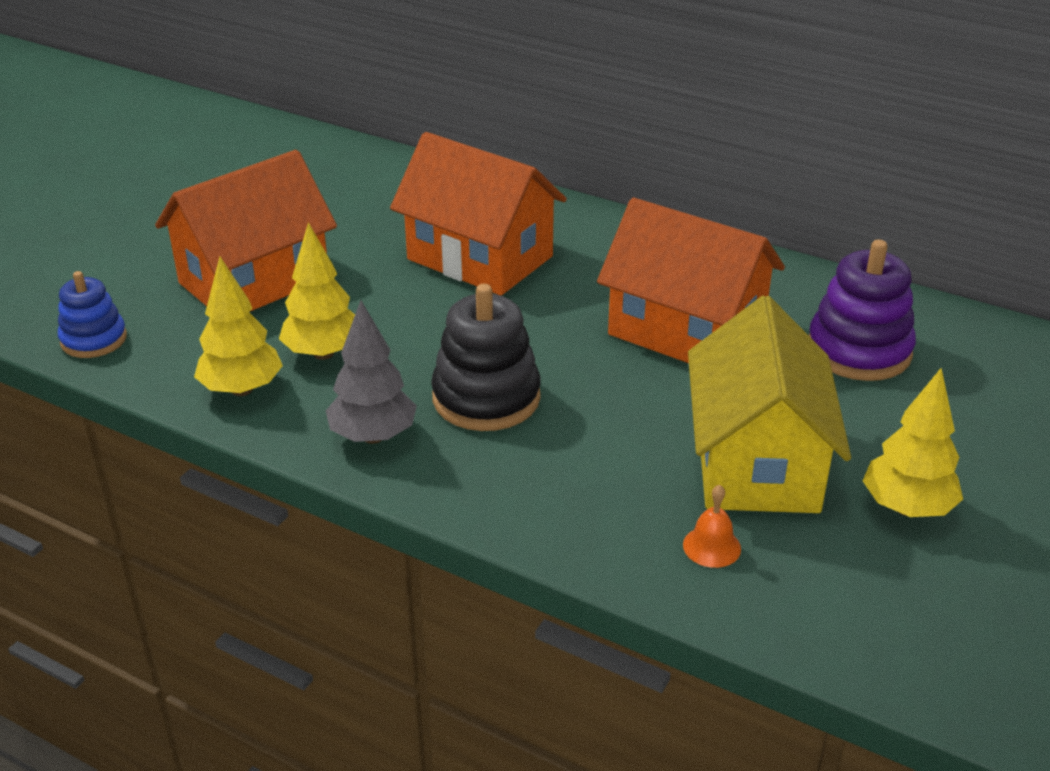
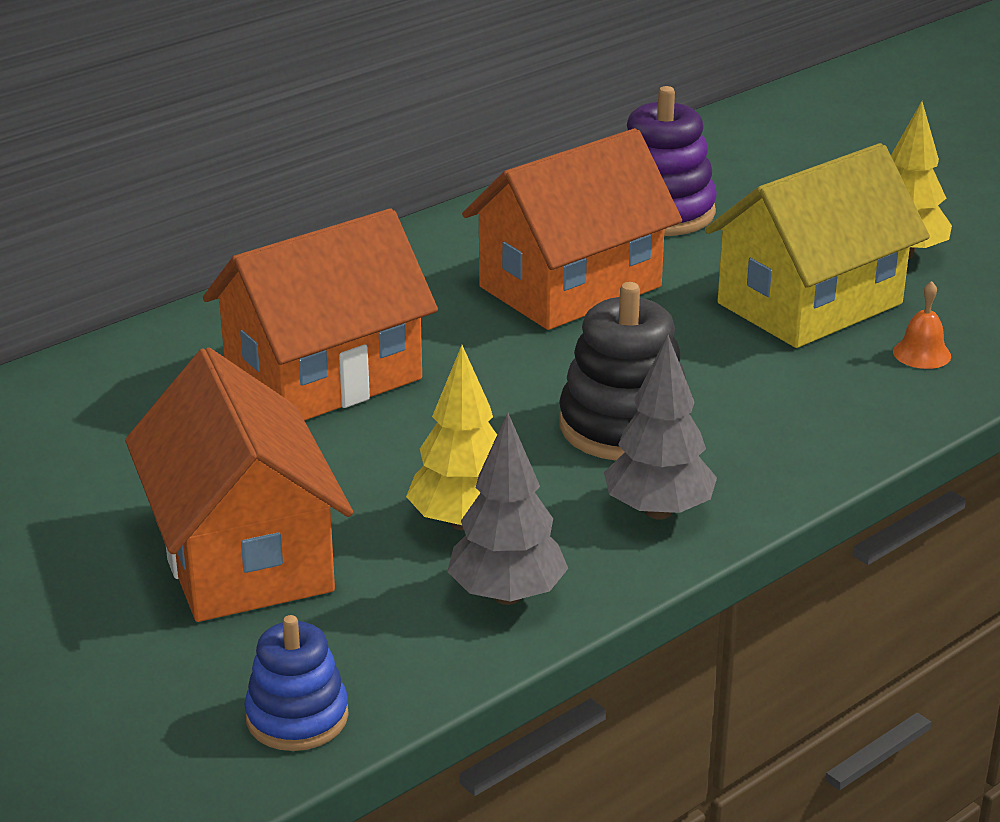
camera: 70 degrees left, 5 degrees down
(242, 389) = (507, 595): yellow tree -> grey tree
(756, 462) = (809, 303): yellow house -> yellow house turned 60 degrees counterclockwise

